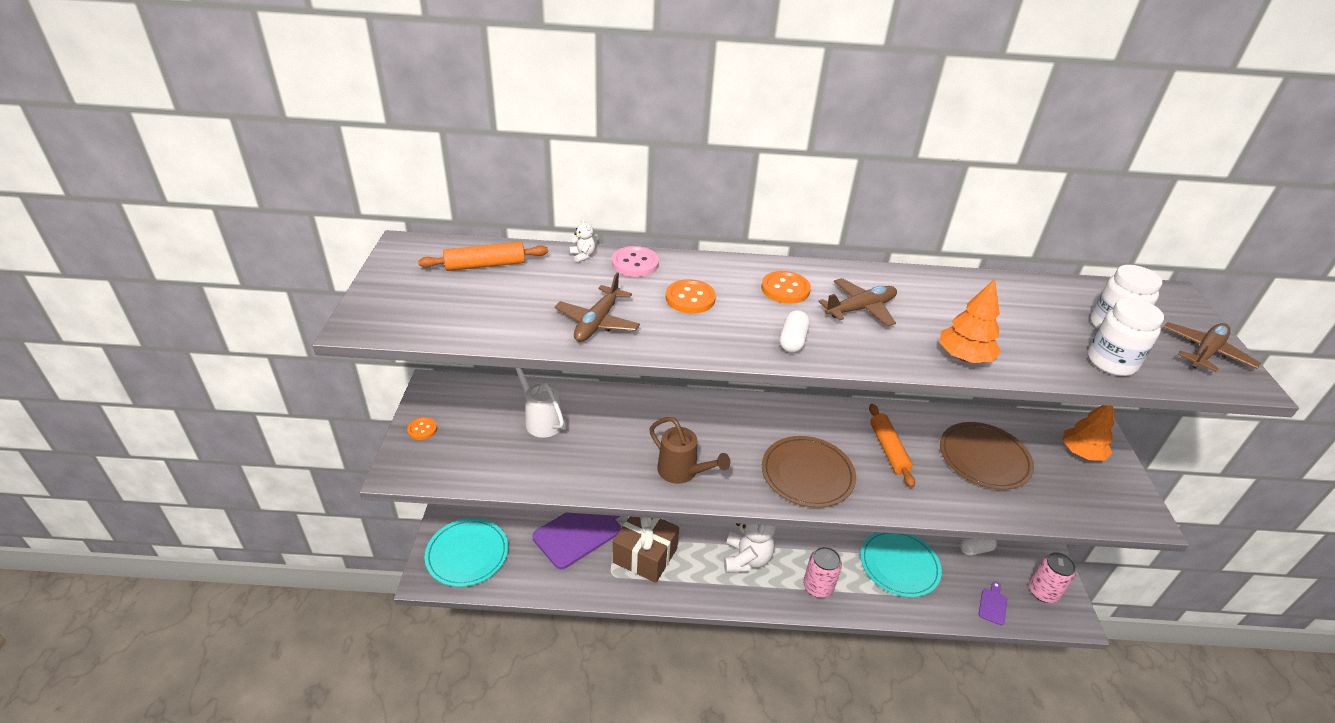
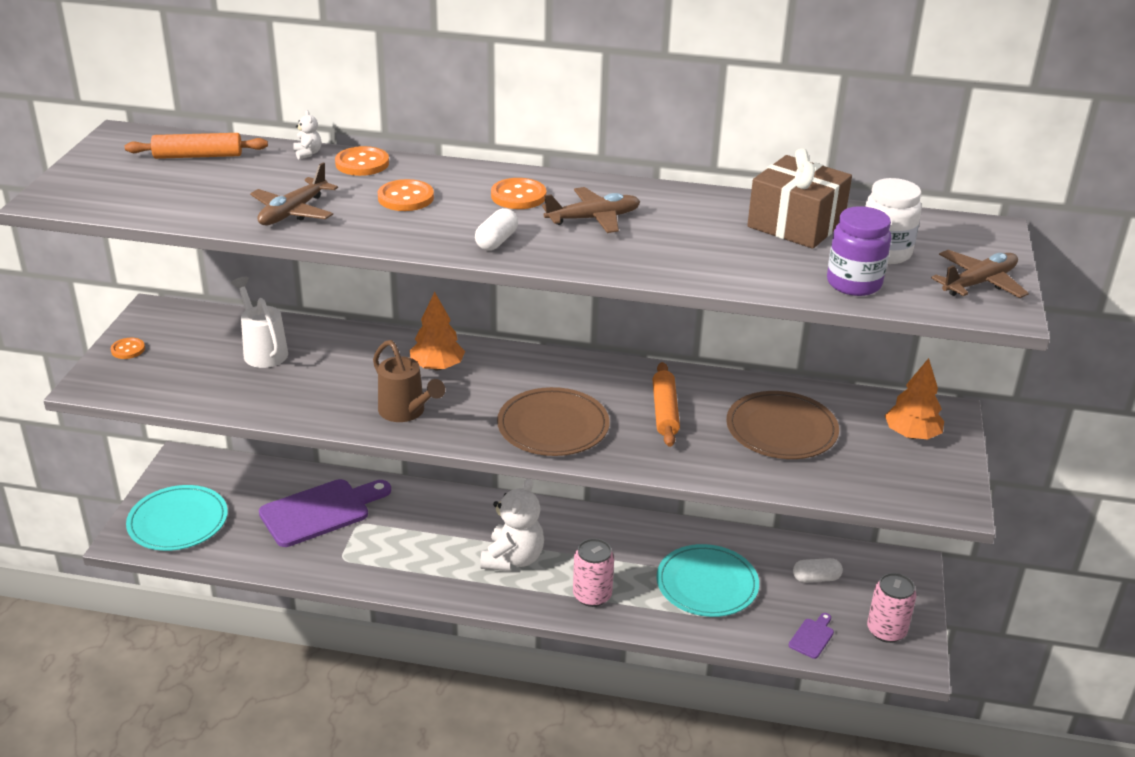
camera: 10 degrees right, 5 degrees down
(635, 263) = (362, 163): pink button -> orange button
(645, 555) = (389, 543): brown gift -> brown gift (796, 224)
(964, 357) = (682, 268): orange tree -> orange tree (437, 367)
(1111, 362) = (854, 284): white jar -> purple jar

